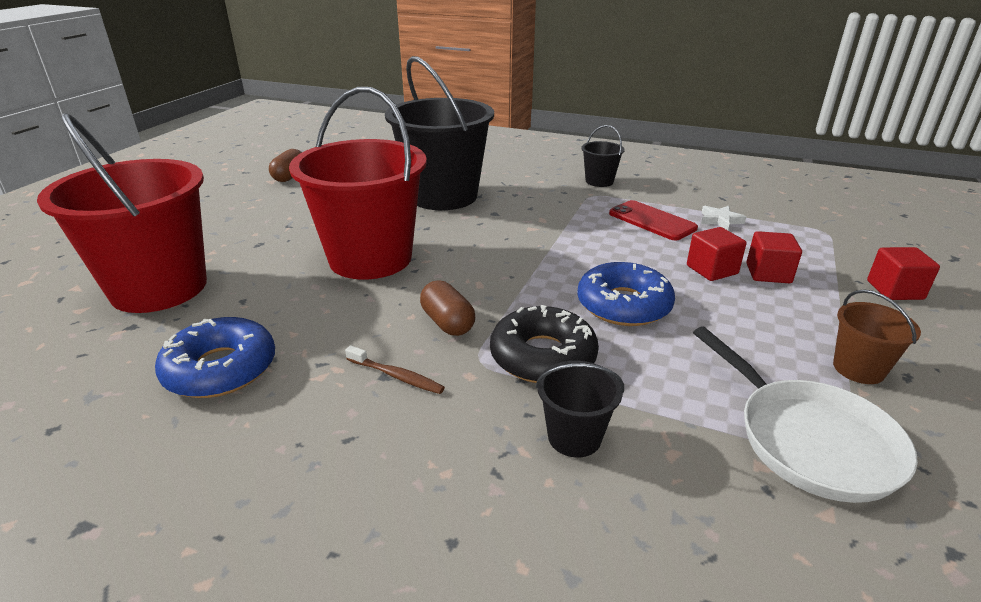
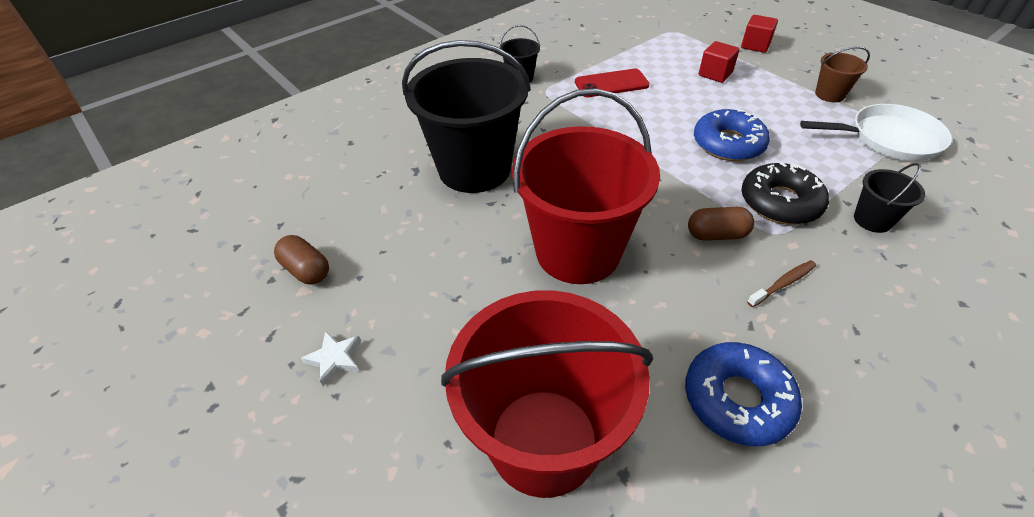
camera: 60 degrees left, 15 degrees up
(712, 270) = (699, 91): red cube -> none
(720, 220) = (631, 58): white star -> white star (335, 359)

